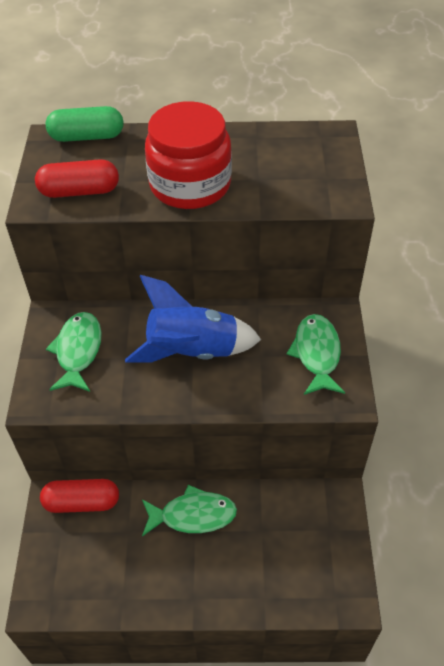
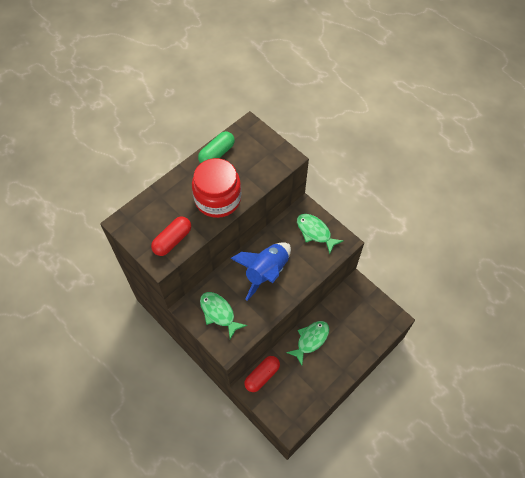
camera: 45 degrees left, 10 degrees up
(87, 137) = (139, 209): green capsule -> green capsule (217, 154)

